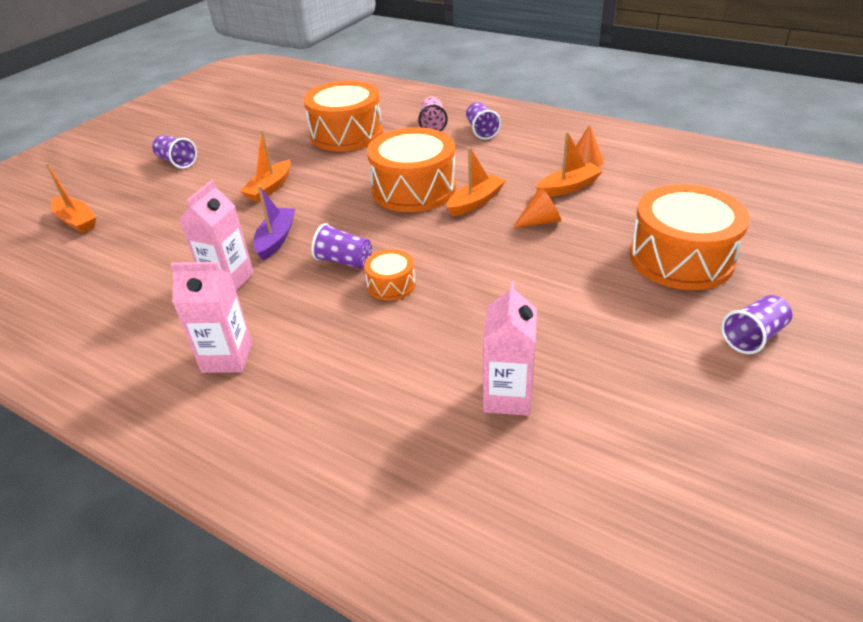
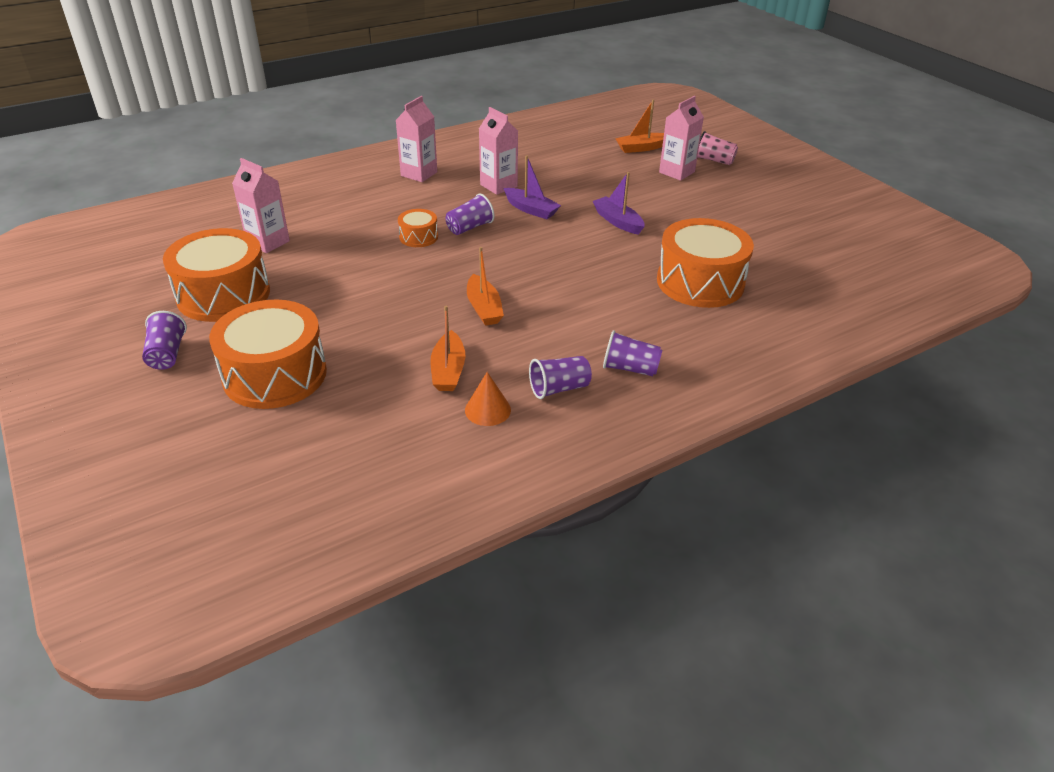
camera: 115 degrees right, 0 degrees up
(138, 187) = (676, 172): none -> pink carton
(177, 162) = (712, 192): purple cup -> purple cup (559, 388)
(270, 188) = (618, 221): orange boat -> purple boat
(414, 189) = (542, 285): orange drum -> orange drum (223, 295)
(432, 125) = (676, 341): pink cup -> pink cup (714, 160)
(540, 221) = (414, 329): orange cone -> none

